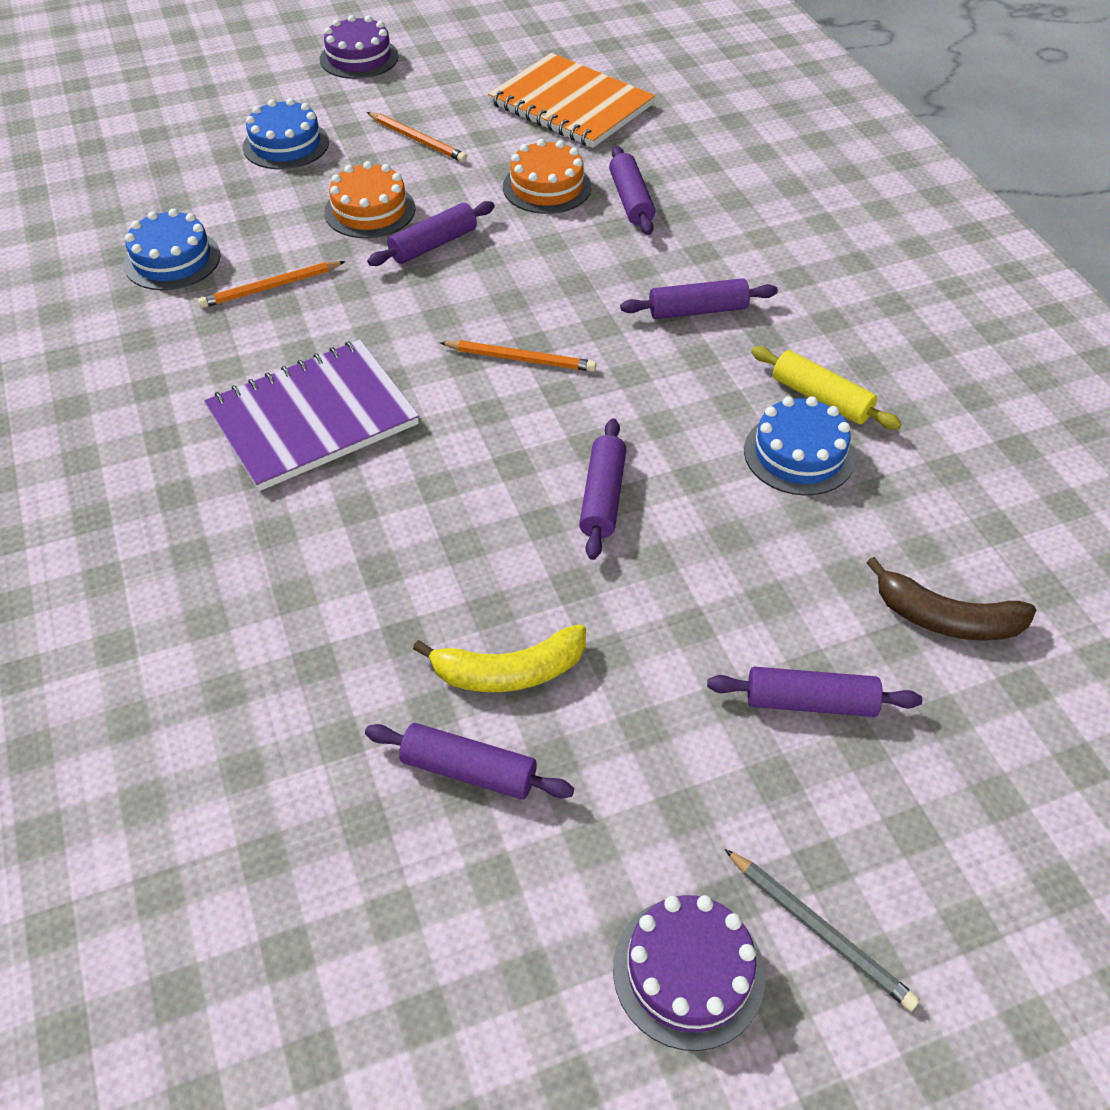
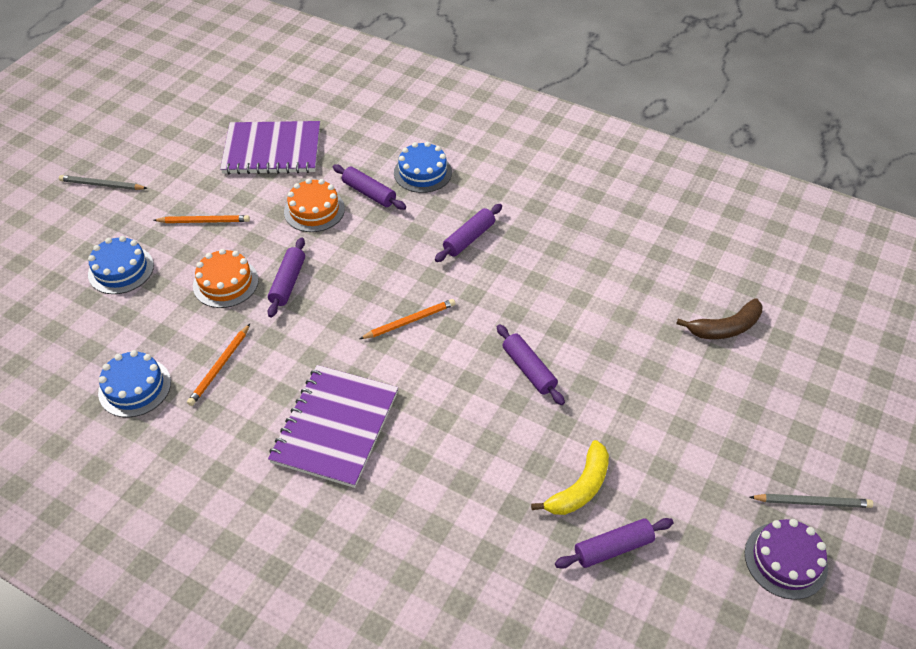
camera: 40 degrees left, 0 degrees up
(359, 58) = (102, 185): purple cake -> grey pencil
(570, 105) = (272, 150): orange notebook -> purple notebook
(799, 454) = (591, 287): blue cake -> blue cake (422, 172)
(810, 702) = (713, 405): purple rolling pin -> none
(821, 398) = (572, 252): yellow rolling pin -> none

